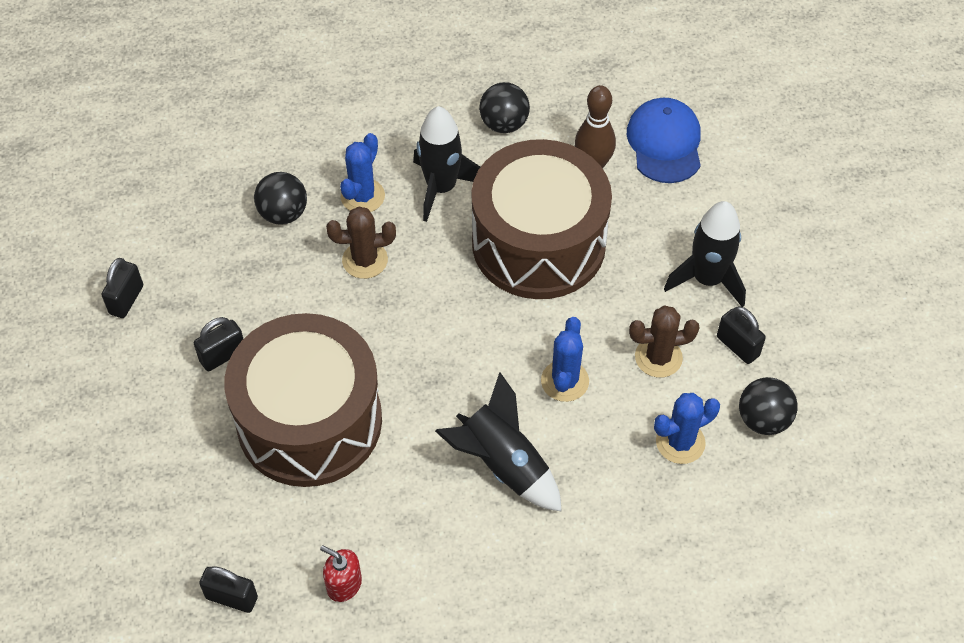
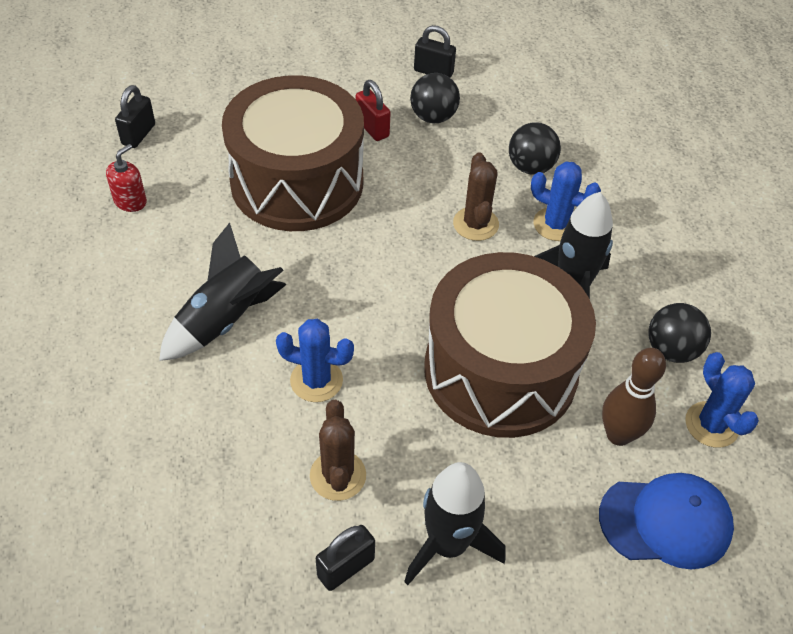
camera: 90 degrees right, 5 degrees down
(222, 355) = (372, 128): black padlock -> red padlock
(680, 442) = (222, 485): blue cactus -> blue cactus (711, 425)
(763, 419) = (237, 582): black ball -> black ball (433, 117)

